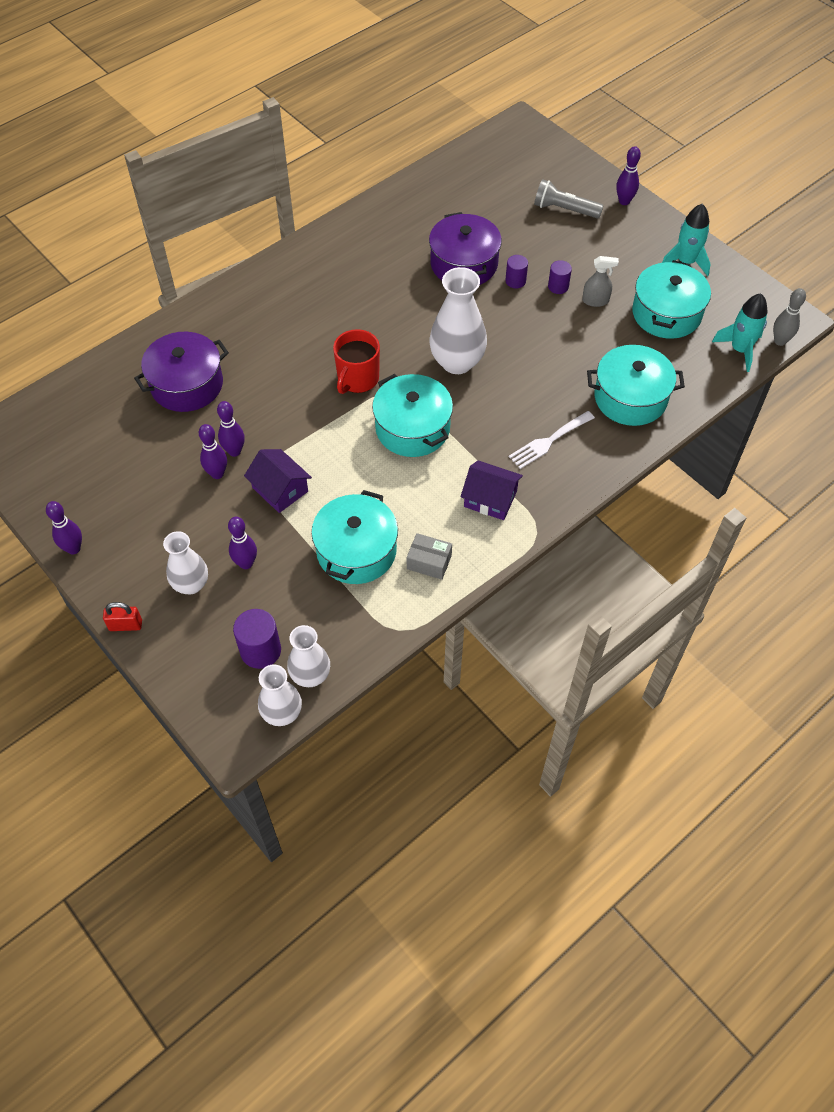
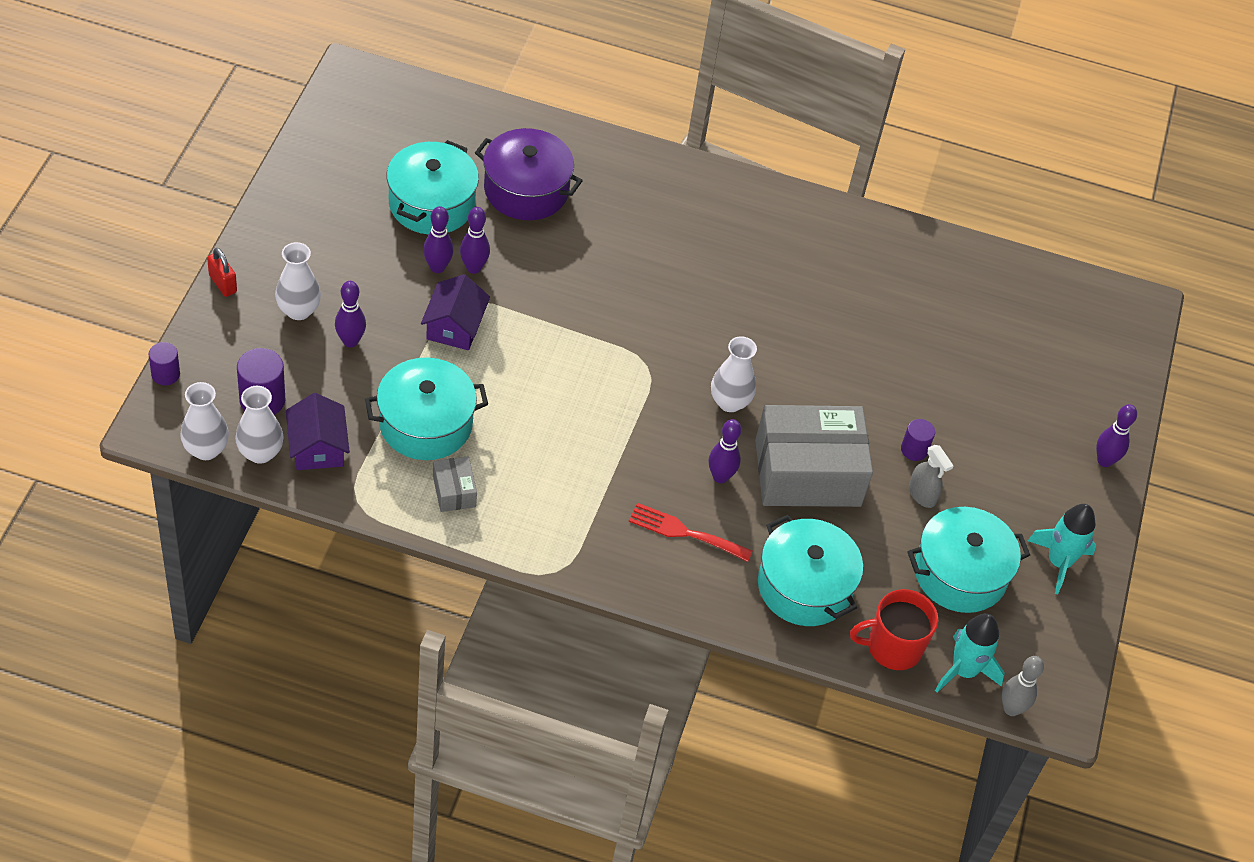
camera: 50 degrees right, 5 degrees down
(73, 548) = (278, 202): purple bowling pin -> purple bowling pin (720, 477)
(357, 379) = (640, 325): red mug -> red mug (893, 647)
(412, 428) = (611, 402): turquoise pot -> turquoise pot (431, 203)
(457, 362) = (729, 402): white vase -> white vase, size x0.63
(464, 264) = (874, 347): purple pot -> none
(490, 499) = (570, 511): purple house -> purple house (318, 447)
(515, 281) = (889, 406): purple cylinder -> purple cylinder (165, 374)
(542, 350) = (807, 473): none -> grey box
(548, 441) = (684, 532): white fork -> red fork
(564, 210) = (1039, 407): grey flashlight -> none

